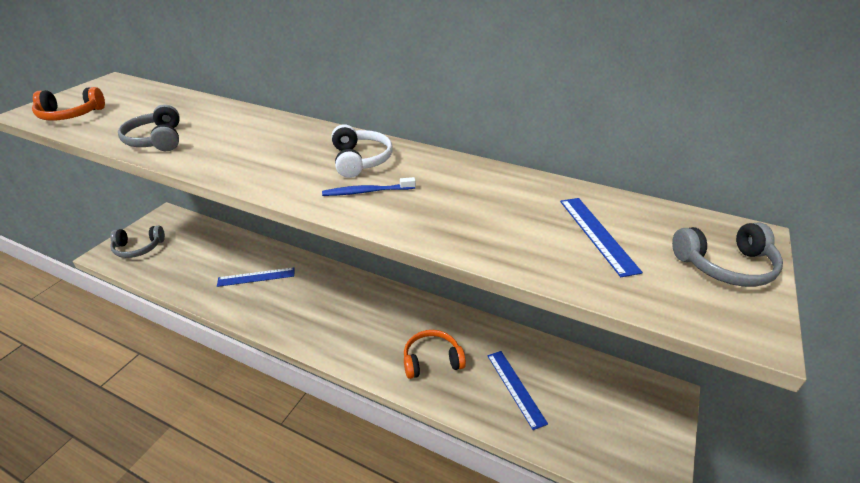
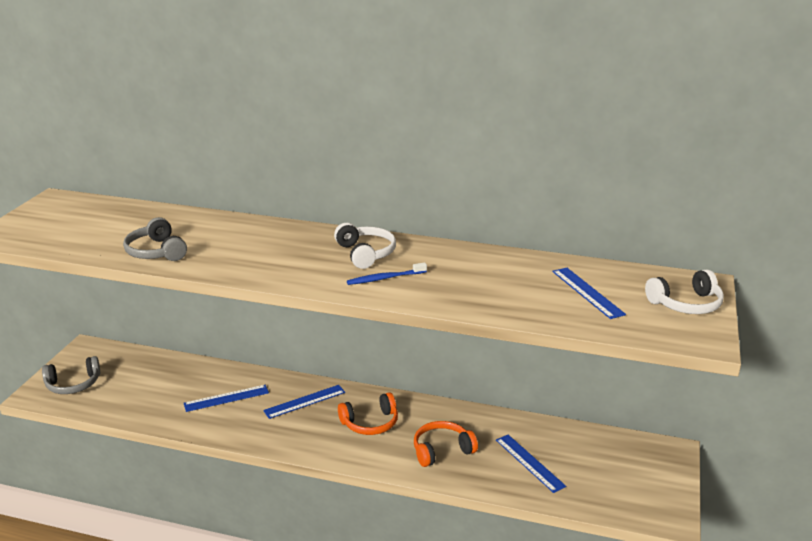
camera: 10 degrees left, 10 degrees down
(70, 115) = (44, 235): orange headphones -> orange headphones (370, 423)
(322, 289) = (304, 401): none -> blue ruler
(725, 265) = (686, 304): grey headphones -> white headphones

